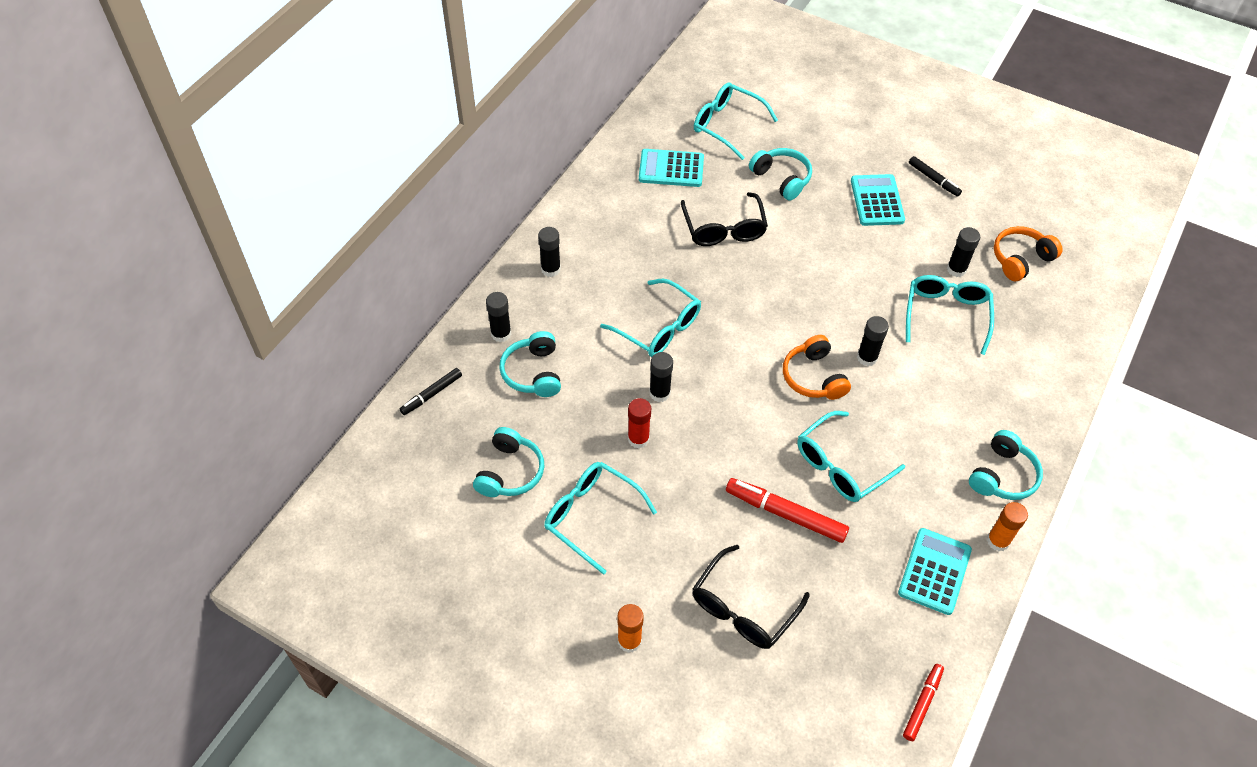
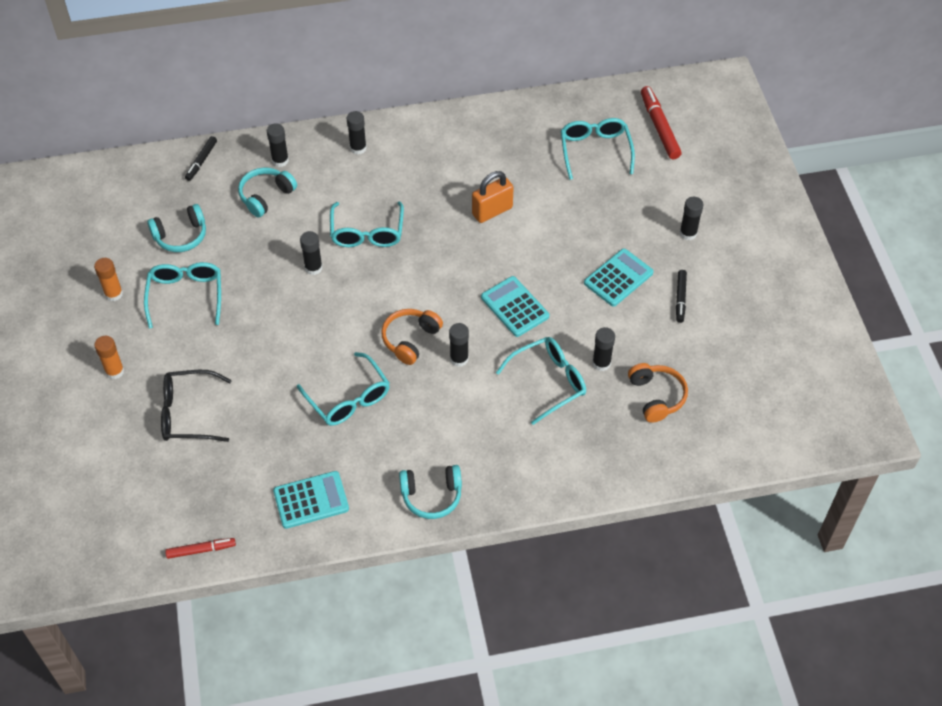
camera: 50 degrees right, 0 degrees up
(431, 394) = (201, 161): black marker -> black marker turned 75 degrees counterclockwise
(638, 439) = (266, 280): red glue stick -> none
(671, 169) = (516, 149): turquoise calculator -> turquoise calculator (514, 307)
(724, 229) = (492, 211): black glasses -> orange padlock
(781, 179) = (577, 212): turquoise headphones -> none
(785, 514) = (281, 392): red marker -> red marker (659, 127)
(840, 466) = (349, 399): turquoise glasses -> turquoise glasses turned 135 degrees counterclockwise
(871, 131) = (688, 233): none -> black glue stick
(998, 541) = (371, 523): orange glue stick -> orange glue stick (114, 294)
(1020, 259) = (656, 396): orange headphones -> orange headphones turned 60 degrees clockwise

